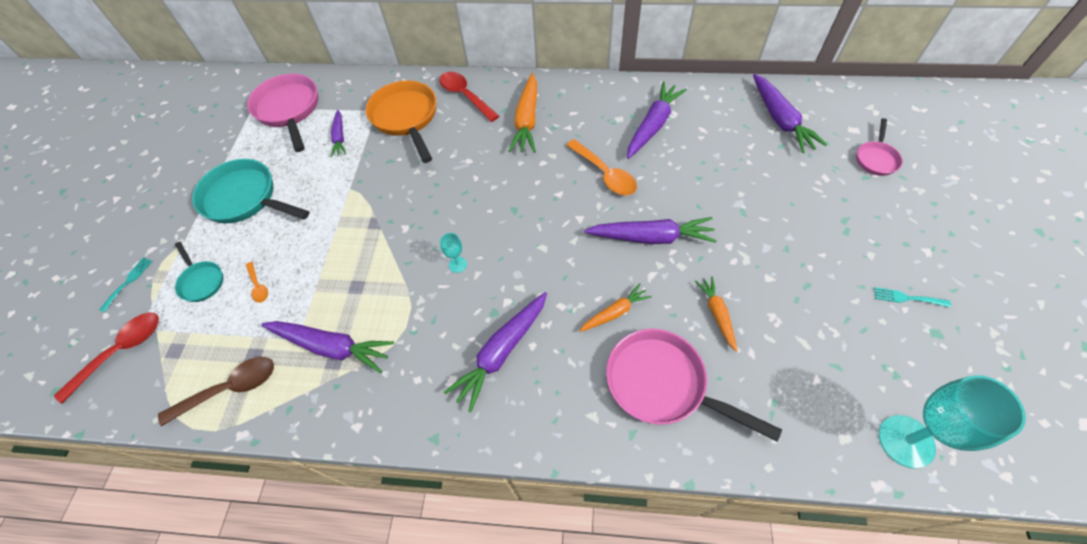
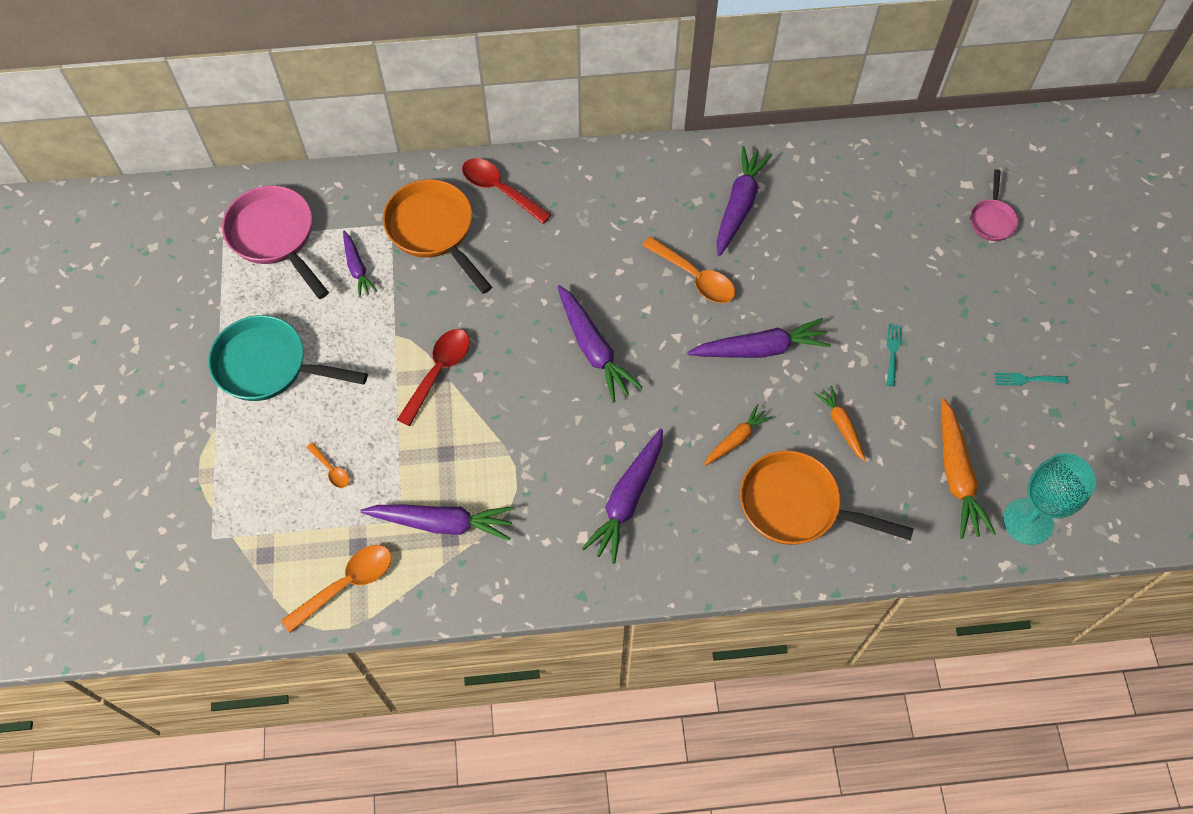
camera: 15 degrees left, 5 degrees up
(121, 351) = (203, 566): red spoon -> red spoon (438, 372)
(128, 282) = (170, 488): turquoise fork -> turquoise fork (892, 351)
(201, 281) = (260, 474): turquoise pan -> none
(230, 389) = (346, 584): brown spoon -> orange spoon
(458, 264) = (553, 411): turquoise goblet -> none
(527, 120) = (586, 216): orange carrot -> orange carrot (956, 475)
(662, 384) = (797, 506): pink pan -> orange pan
(780, 120) = (884, 180): purple carrot -> purple carrot (593, 349)

